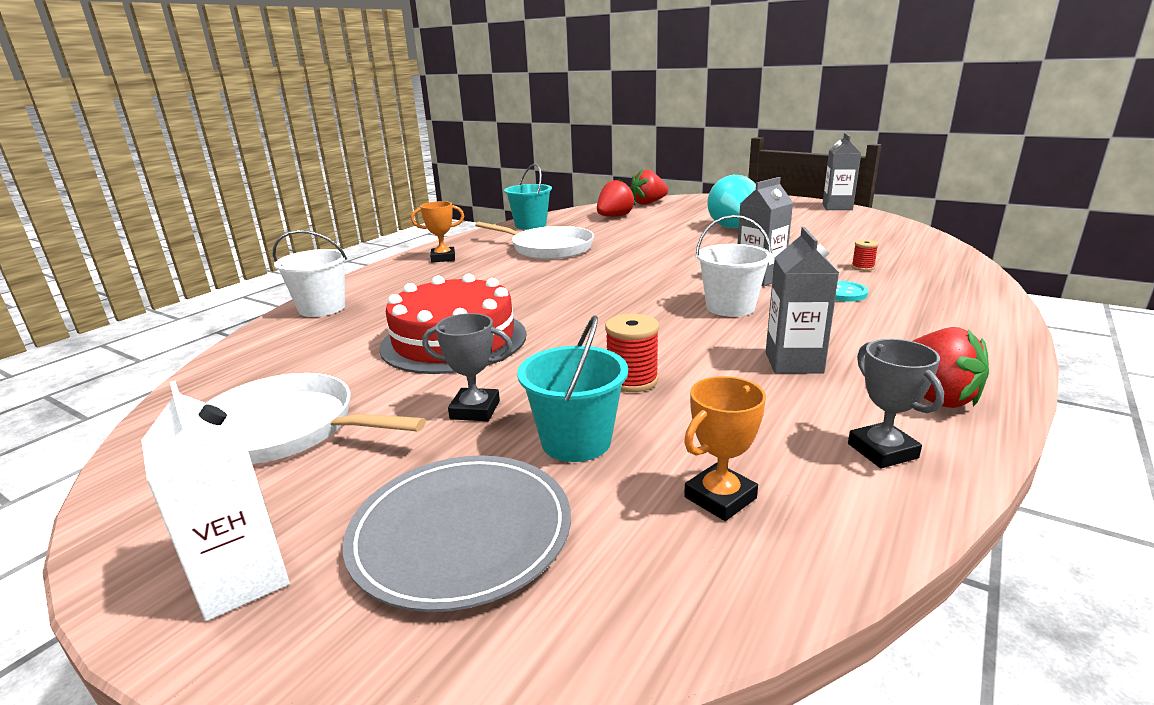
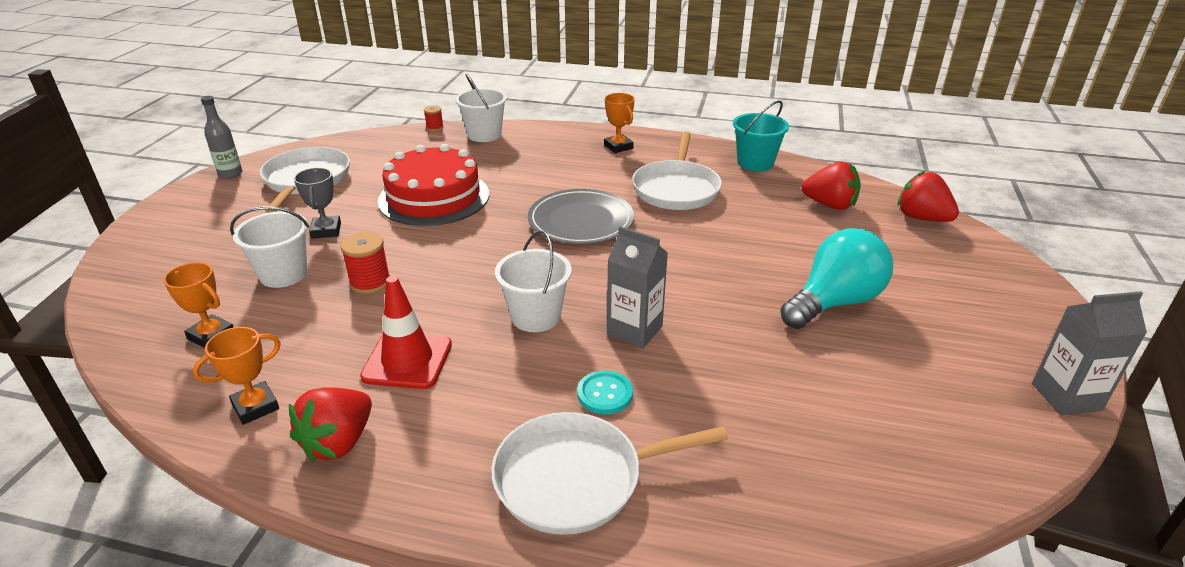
camera: 70 degrees right, 10 degrees up
(140, 516) = (230, 174): none -> grey bottle
(242, 579) = (178, 213): white carton -> none
(461, 533) = (197, 257): grey plate -> grey plate (581, 221)
(576, 441) = (283, 274): turquoise bucket -> white bucket
(793, 362) = (407, 360): grey carton -> red traffic cone
(862, 267) = (716, 414): red spool -> red spool (435, 128)
(882, 451) = (255, 407): grey trophy -> orange trophy
(944, 308) = (576, 478): none -> white pan

